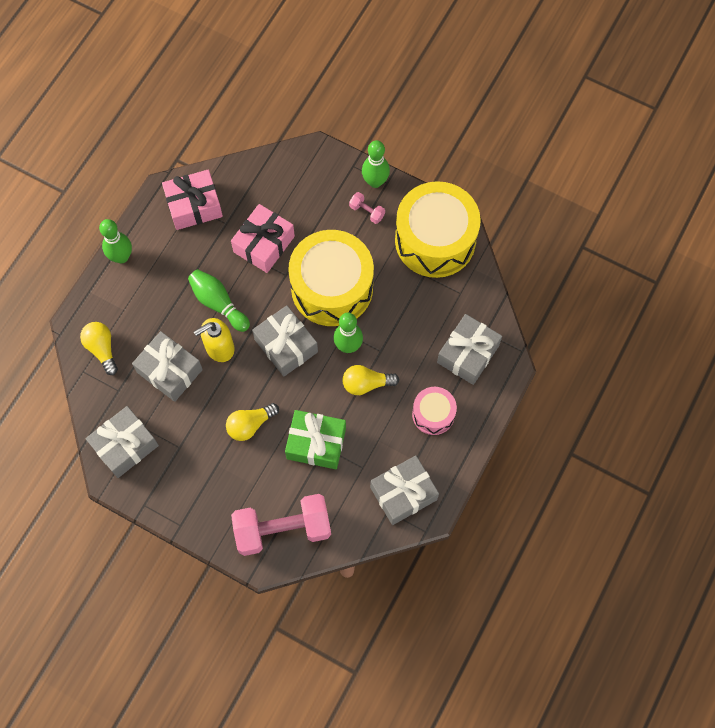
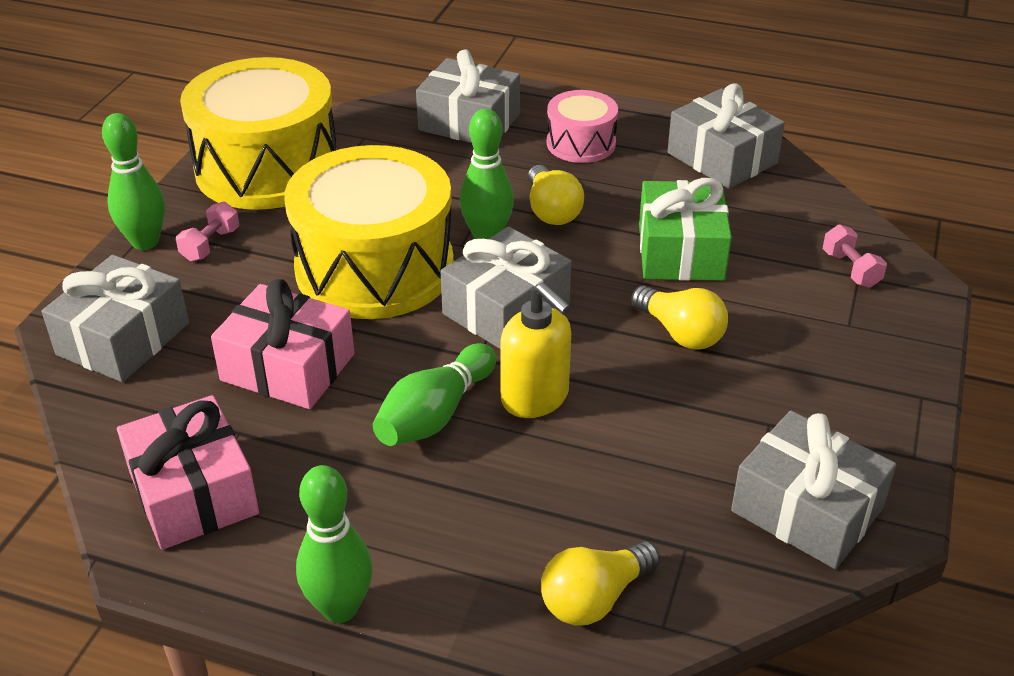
camera: 100 degrees left, 30 degrees down
(170, 371) = (610, 466): grey gift -> grey gift (123, 339)
(283, 529) = (850, 269): pink dumbbell -> pink dumbbell, size x0.41

